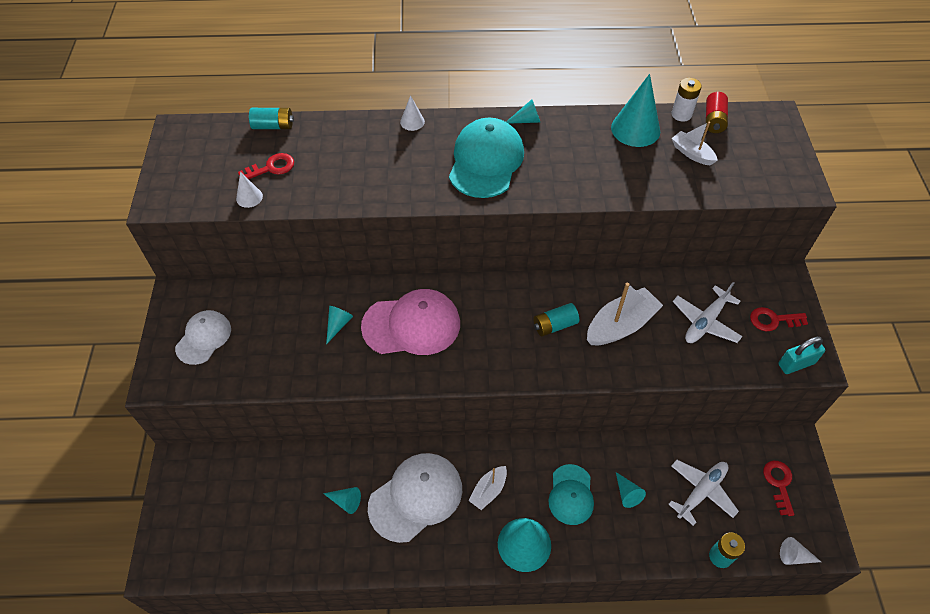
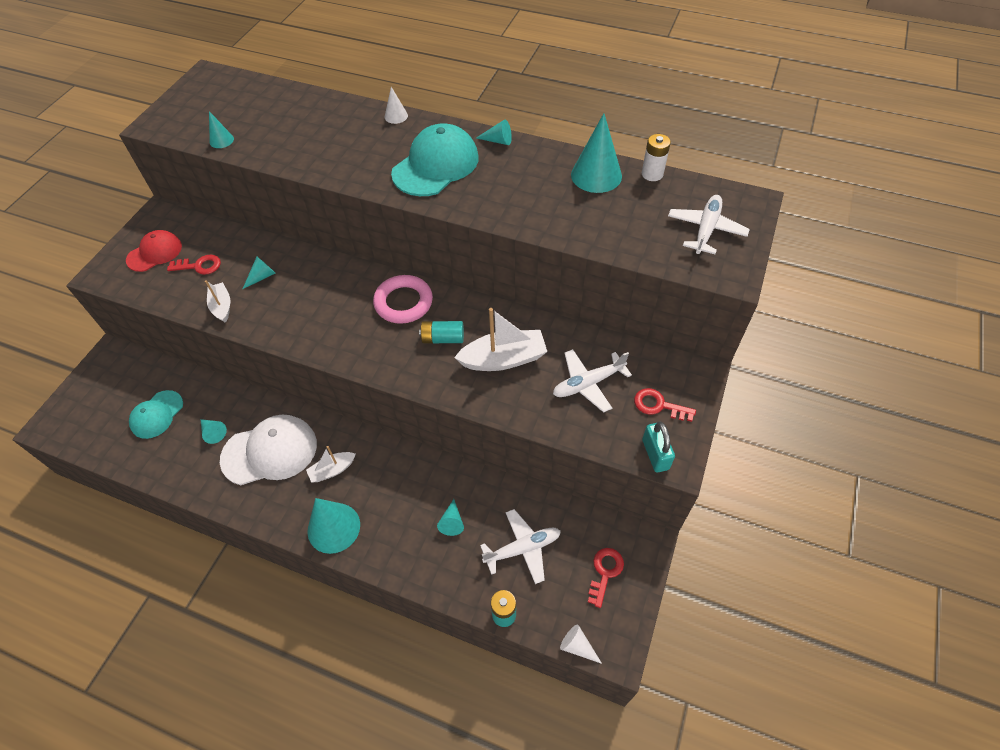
camera: 25 degrees right, 0 degrees up
(203, 338) = (155, 253): white cap -> red cap
(249, 197) = (221, 140): white cone -> turquoise cone
(271, 168) = (255, 122): red key -> red key (199, 266)
(273, 126) = (280, 90): turquoise battery -> none
(412, 325) = (320, 297): pink cap -> none
(496, 303) = (403, 302): none -> pink ring
(571, 495) = (401, 502): turquoise cap -> turquoise cap (157, 414)
(692, 153) = (637, 212): white boat -> white boat (222, 306)
(714, 120) = (682, 188): red battery -> none
(757, 153) = (706, 229): none -> white plane
(796, 364) = (655, 454): turquoise padlock -> turquoise padlock turned 75 degrees clockwise

